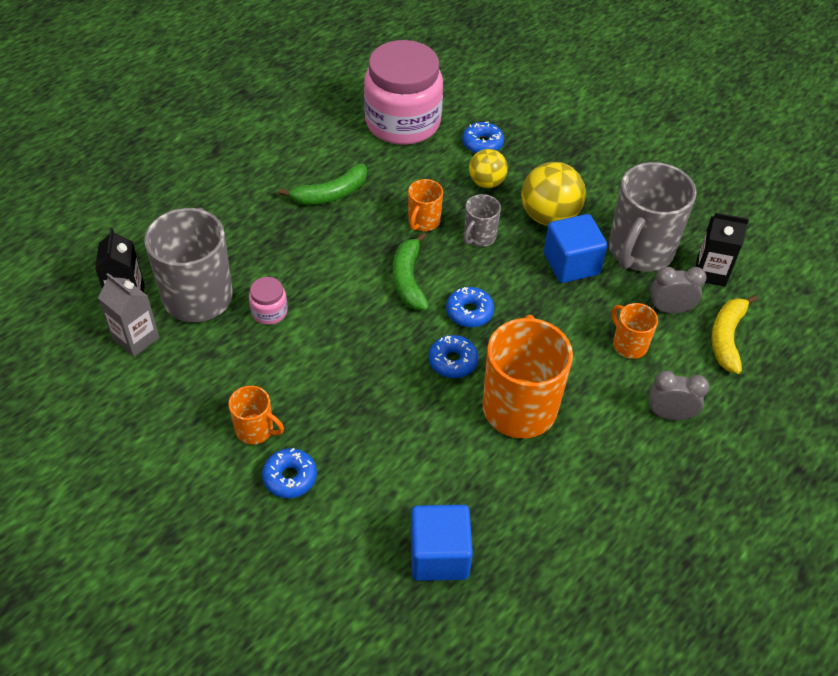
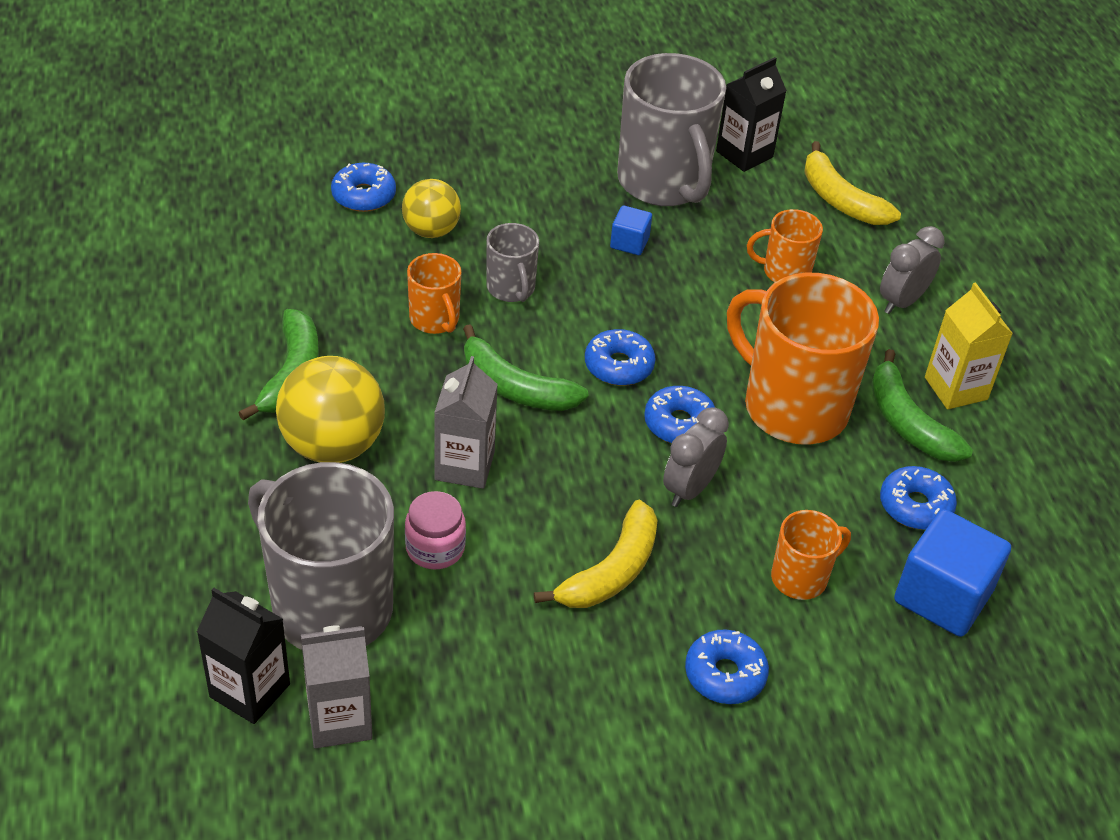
camera: 55 degrees left, 5 degrees down
(255, 430) = (620, 669): orange mug -> orange mug (800, 578)
(318, 390) = (611, 571): none -> yellow banana
(334, 291) = (464, 466): none -> grey carton
(402, 122) = (243, 238): pink jar -> none
(499, 506) = (915, 506): none -> blue donut
(549, 216) = (540, 215): yellow ball -> yellow ball (333, 445)
(566, 469) = (907, 422): none -> green banana
(571, 264) = (629, 243): blue cube -> blue cube, size x0.51
(622, 480) = (956, 388): none -> yellow carton
(670, 309) = (765, 213): grey clock -> grey clock (689, 489)

